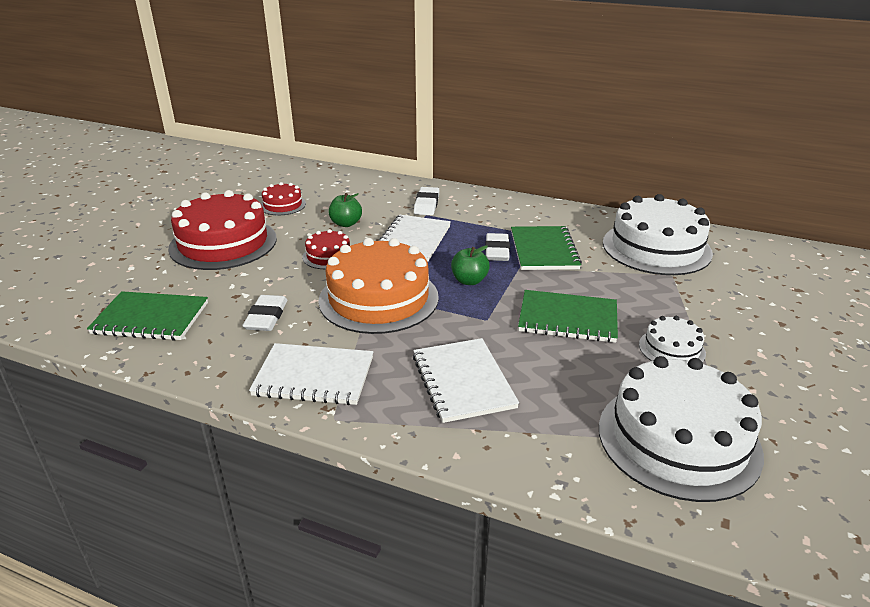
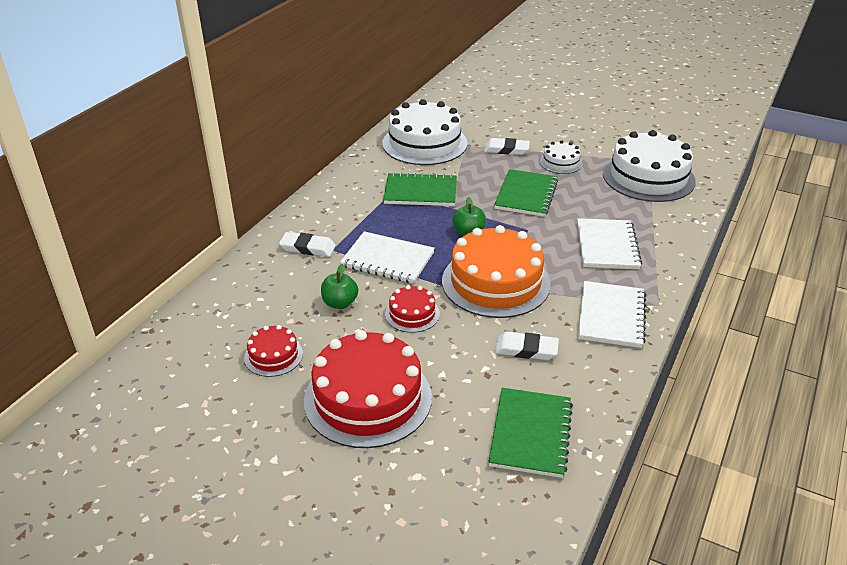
camera: 85 degrees left, 5 degrees up
(463, 381) = (607, 246): white notebook -> white notebook turned 75 degrees counterclockwise
(497, 251) = (417, 215): white eraser -> white eraser (506, 149)

